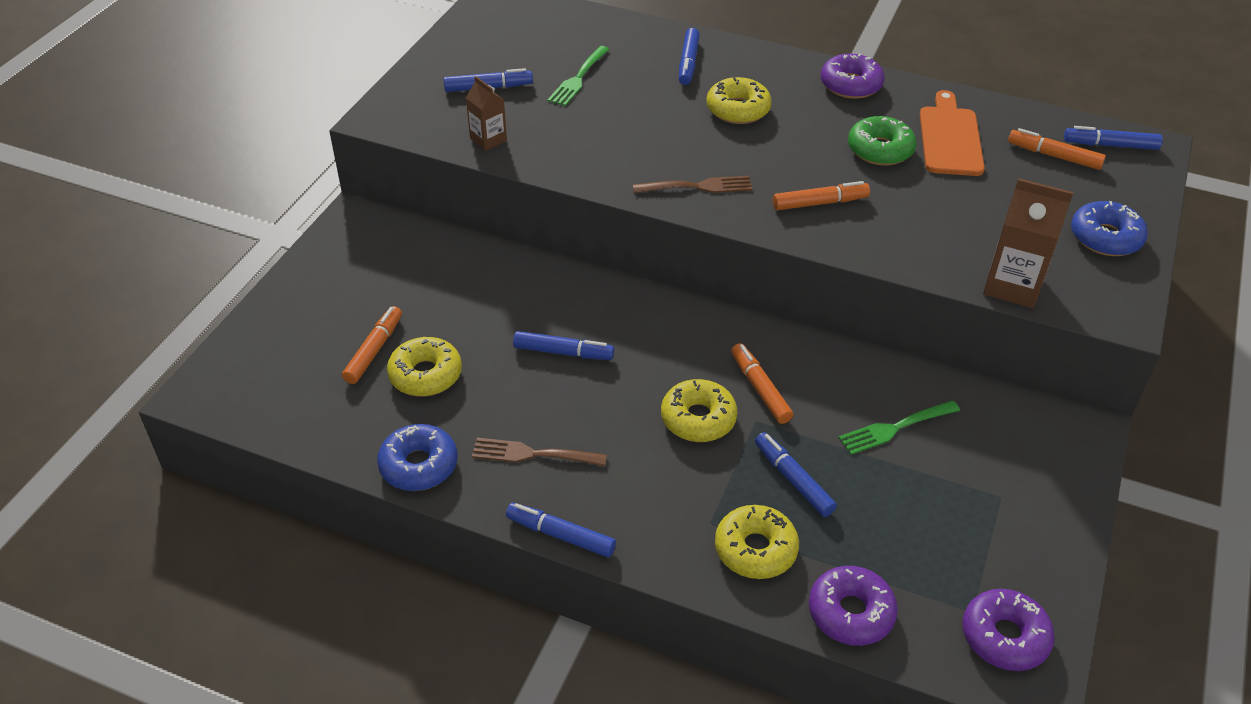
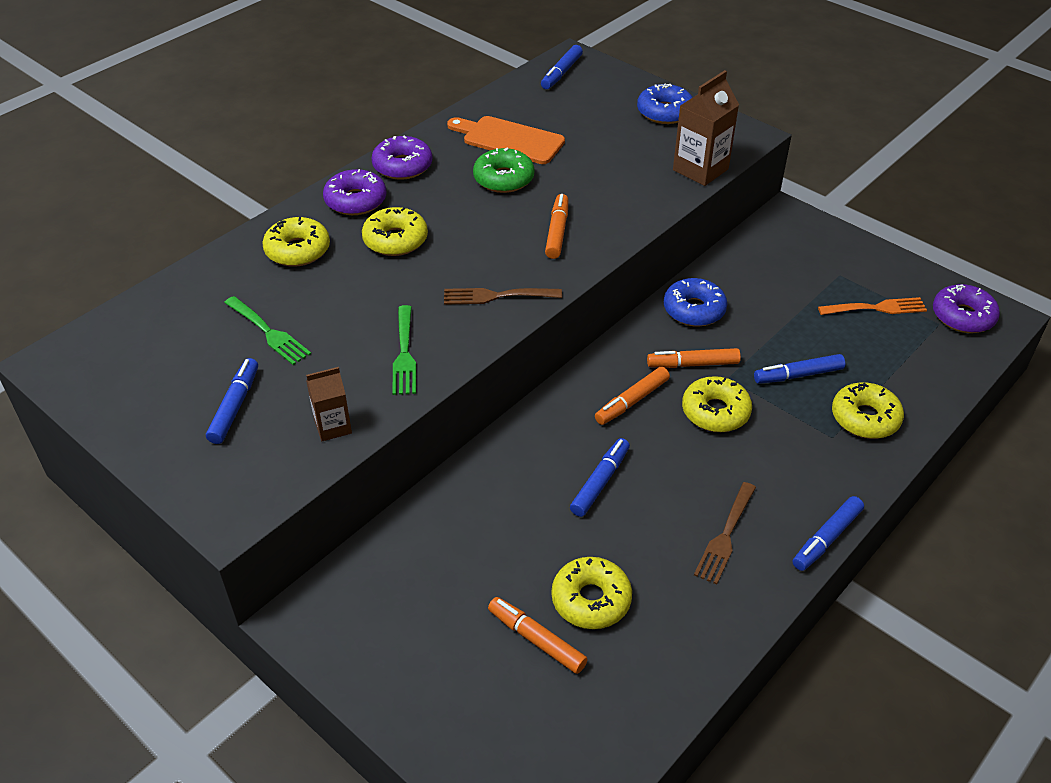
camera: 70 degrees left, 0 degrees up
(419, 465) = (716, 630): blue donut -> blue donut (694, 310)
(688, 63) = (297, 250): blue marker -> yellow donut
(698, 187) = (497, 296): brown fork -> brown fork turned 105 degrees counterclockwise
(850, 613) = (933, 384): purple donut -> purple donut (355, 201)
(895, 428) = (759, 303): green fork -> green fork (404, 354)
(960, 541) = (876, 308): none -> orange fork
(1054, 156) = (560, 101): orange marker -> orange marker (632, 401)

